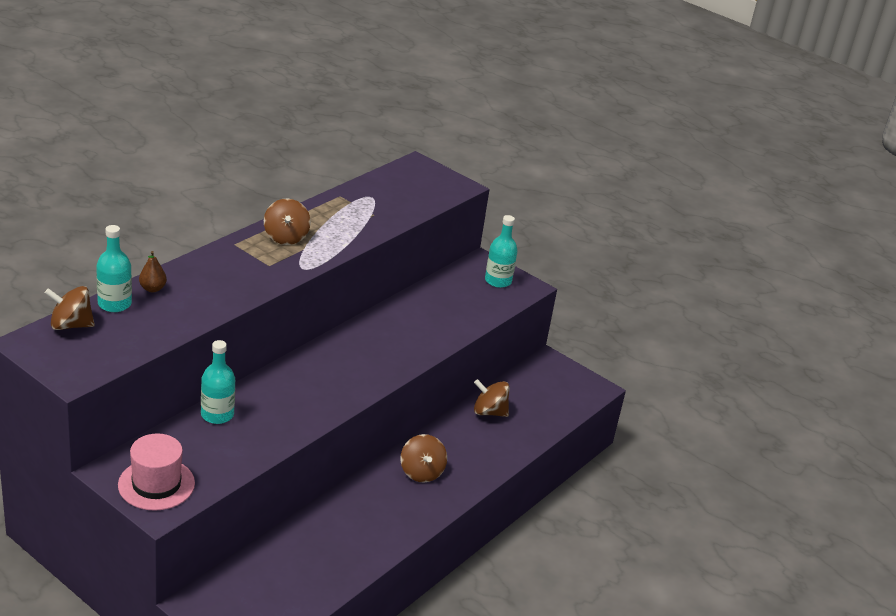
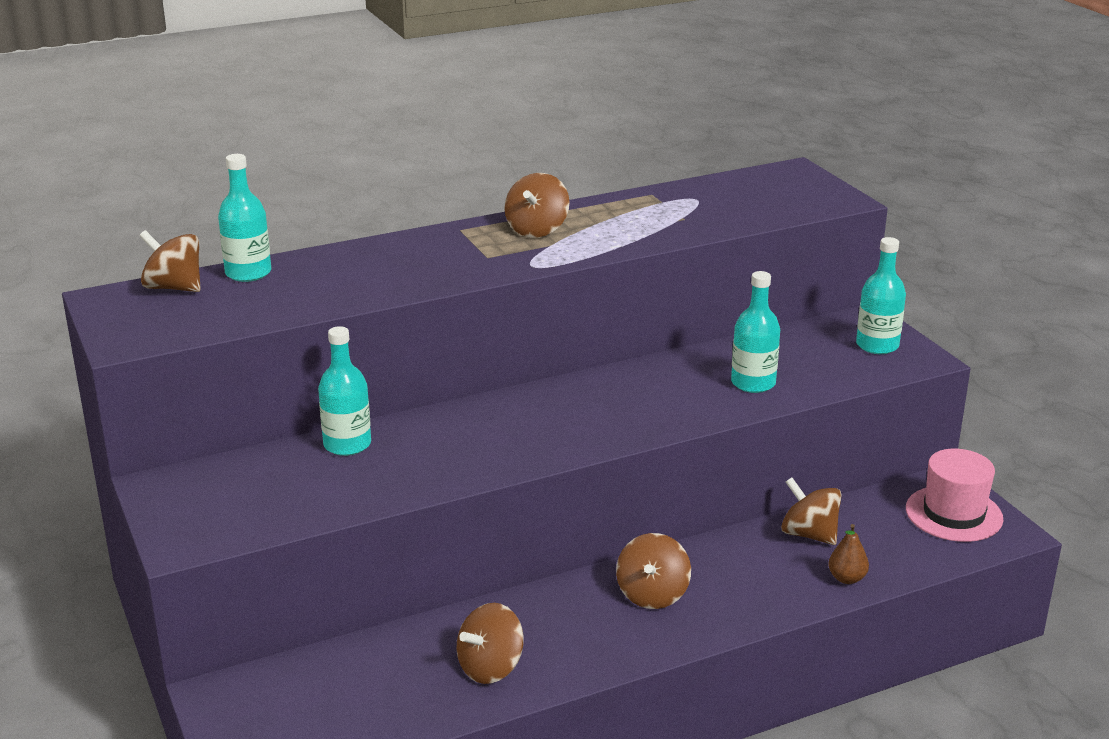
camera: 30 degrees right, 5 degrees down
(152, 289) = (310, 263): brown pear -> brown pear (846, 578)
(156, 484) = (202, 511): pink hat -> pink hat (953, 514)
(354, 543) = (490, 668): none -> brown spinning top
(441, 321) = (753, 383): none -> turquoise bottle

